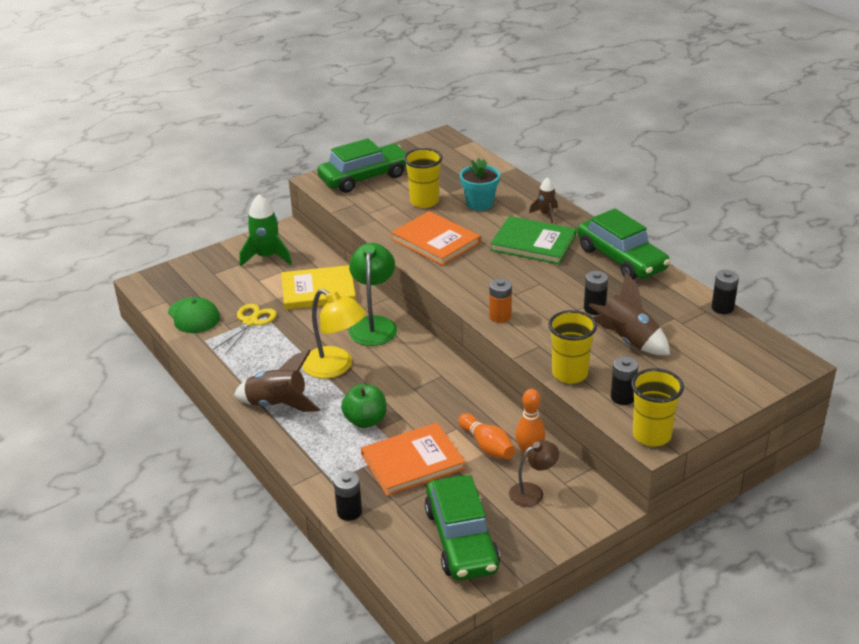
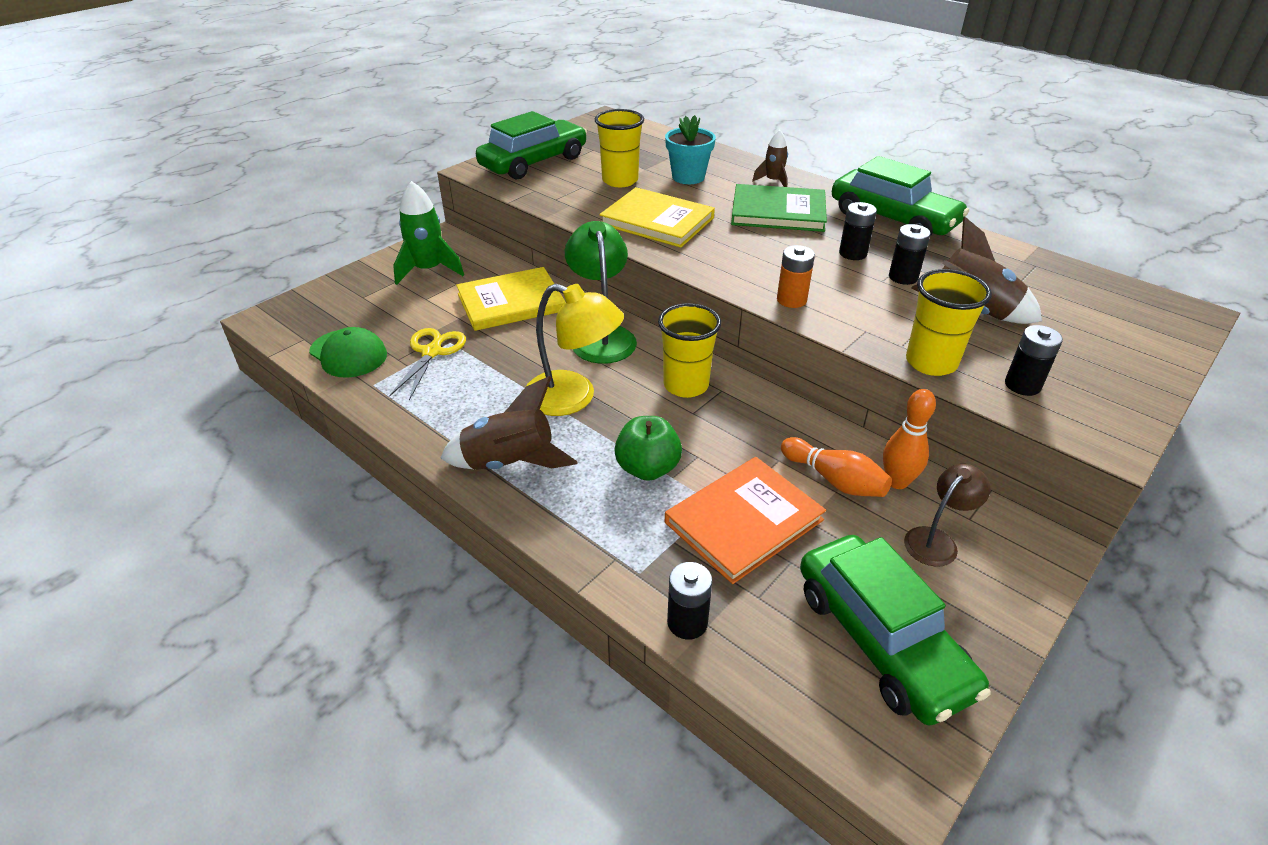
camera: 15 degrees left, 5 degrees up
(435, 241) = (657, 221): orange book -> yellow book
(651, 435) = (1102, 433): yellow cup -> yellow cup (686, 385)
(722, 308) = (1051, 259): black battery -> black battery (852, 253)

